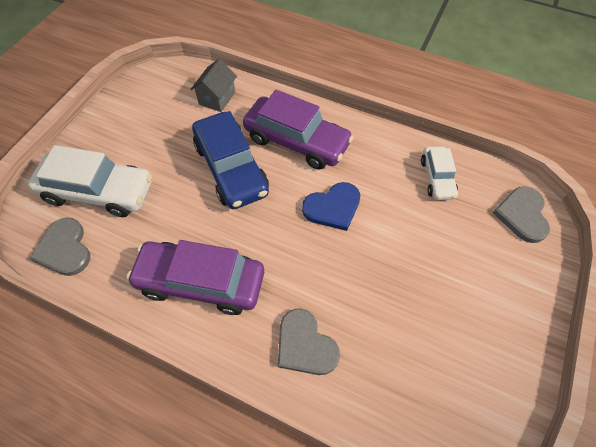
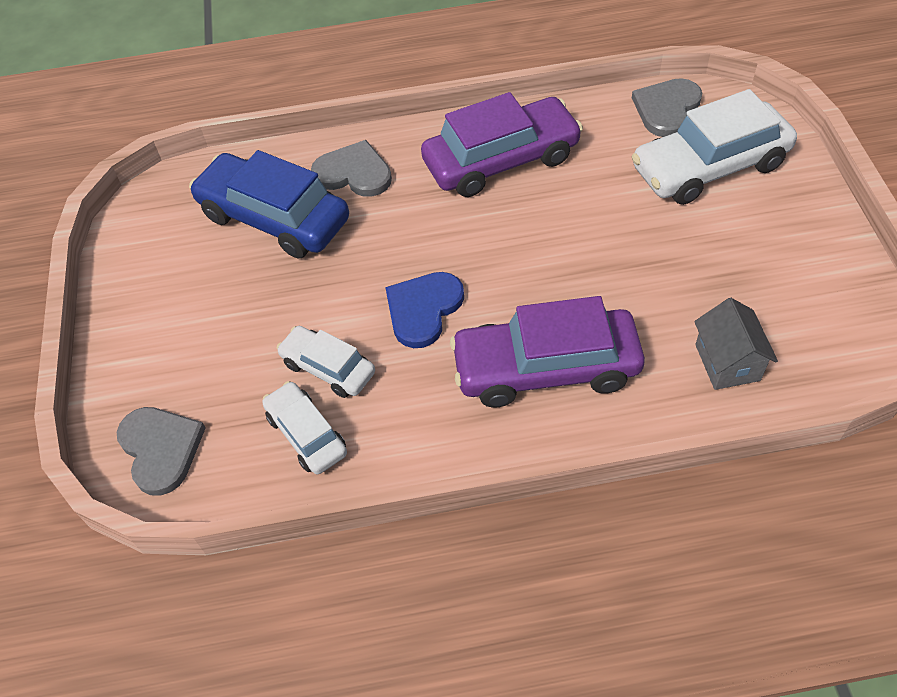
camera: 150 degrees right, 5 degrees down
(64, 249) = (666, 109): grey heart -> grey heart turned 90 degrees counterclockwise
(231, 169) = (592, 279): blue car -> blue car (274, 218)
(407, 206) = (328, 368): none -> white car

